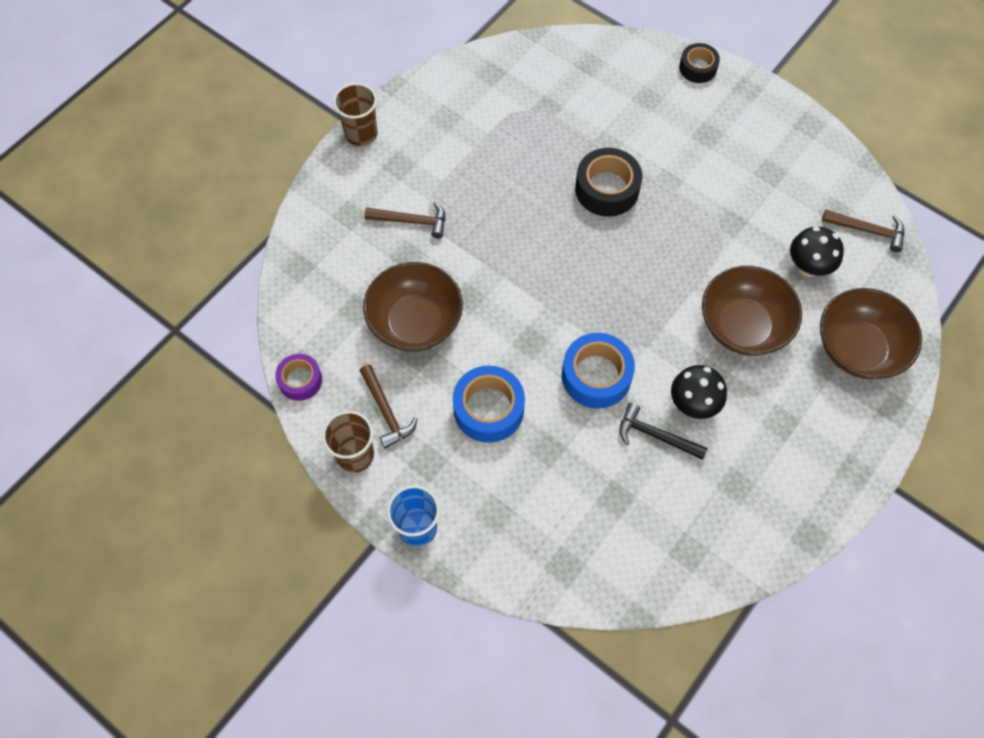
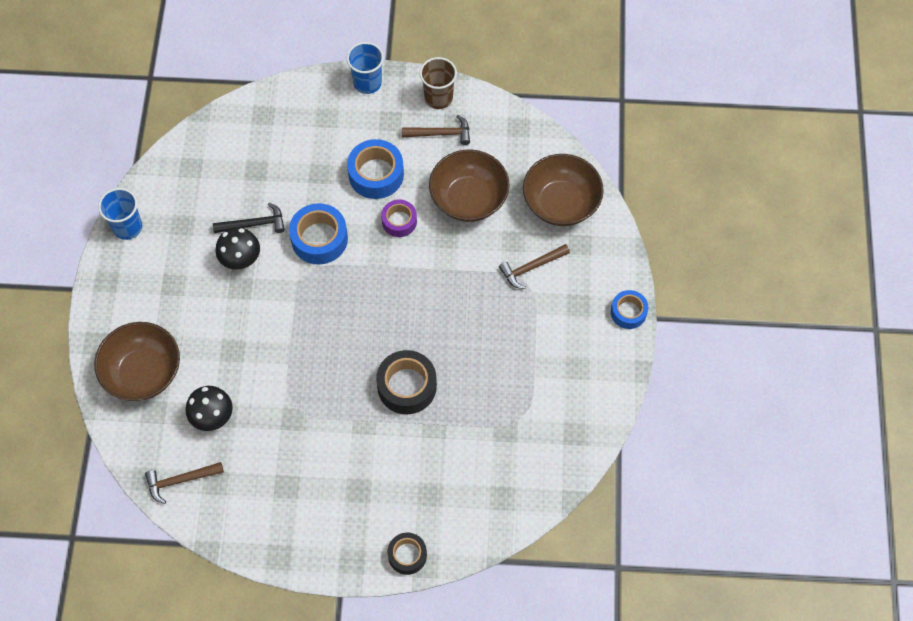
camera: 145 degrees right, 0 degrees up
(300, 380) = (511, 118): purple tape -> purple tape (399, 221)
(361, 134) = (628, 312): brown cup -> blue tape
(386, 411) = (440, 133): brown hammer -> brown hammer turned 150 degrees clockwise
(743, 326) = (237, 338): brown bowl -> brown bowl (561, 203)
(800, 521) = (127, 227): none -> blue cup

